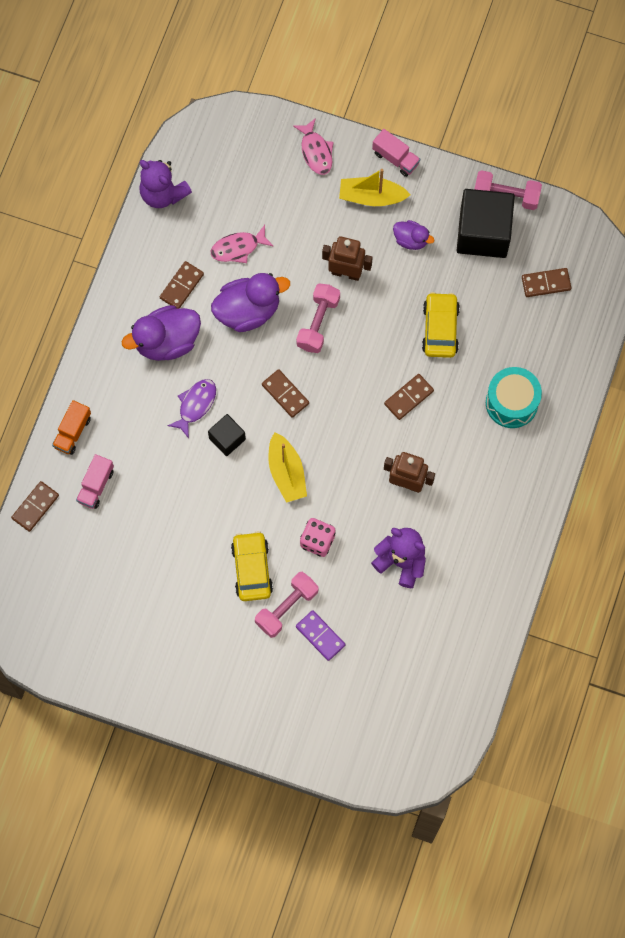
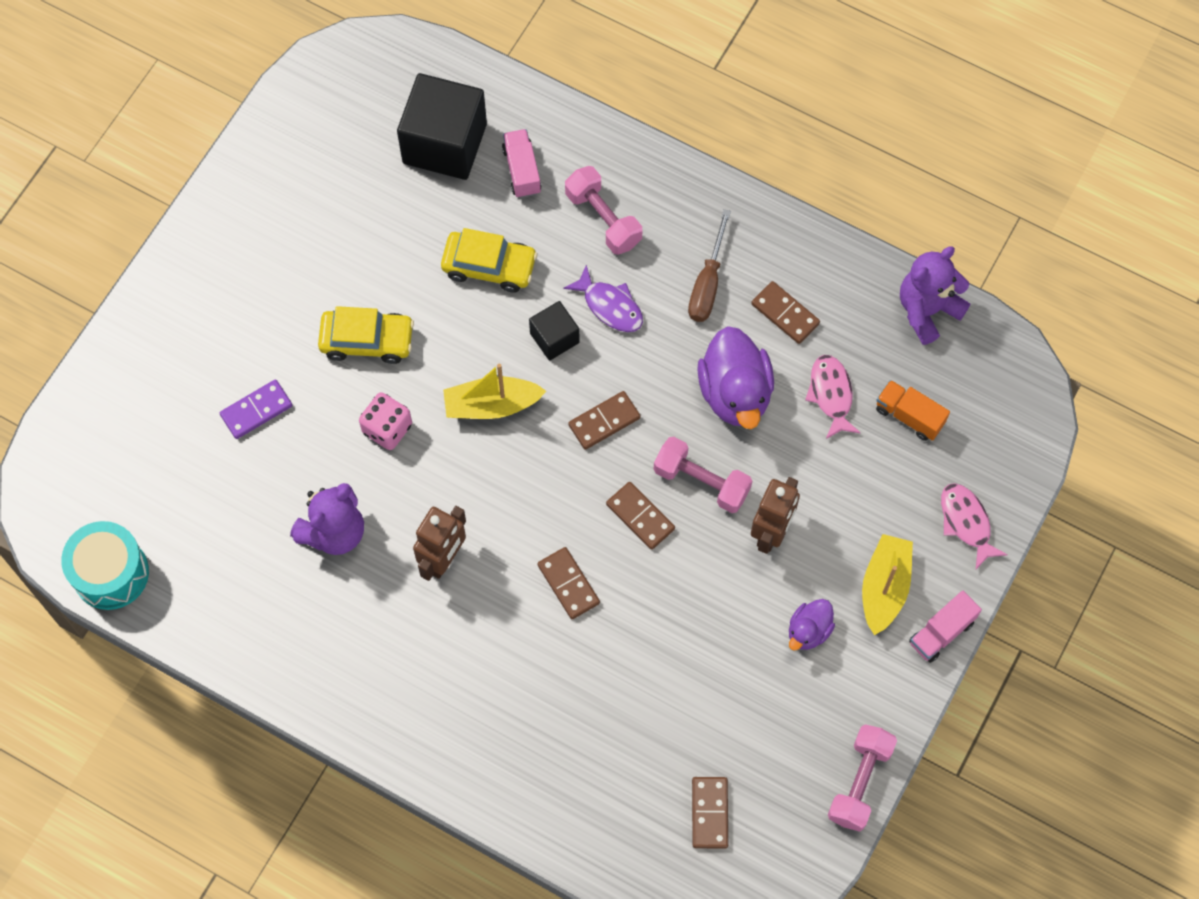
camera: 100 degrees right, 5 degrees down
(35, 507) = (508, 97): brown domino -> brown domino (640, 517)
(72, 432) = (601, 153): orange truck -> orange truck (909, 416)
(96, 486) = (522, 170): pink truck -> pink truck turned 45 degrees clockwise
(166, 341) = (707, 283): purple duck -> brown screwdriver
(286, 607) = (305, 375): pink dumbbell -> pink dumbbell (603, 219)
(316, 151) = (966, 522): pink fish -> pink fish turned 75 degrees clockwise
(440, 329) = (664, 646): yellow car -> yellow car (489, 266)
(483, 233) = (804, 736): black cube -> black cube (444, 143)
(511, 403) = (533, 726): turquoise drum -> turquoise drum (110, 573)

